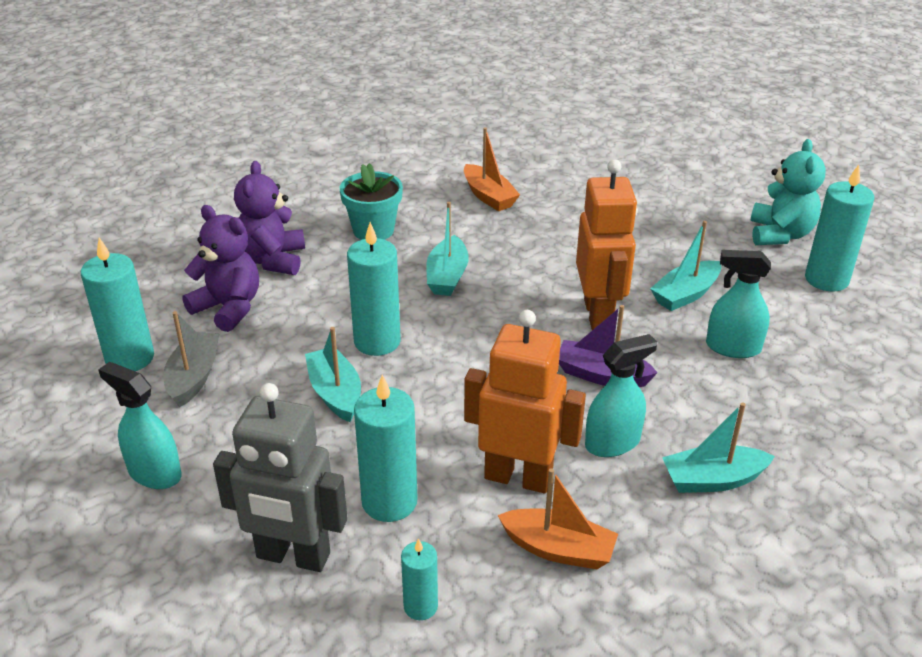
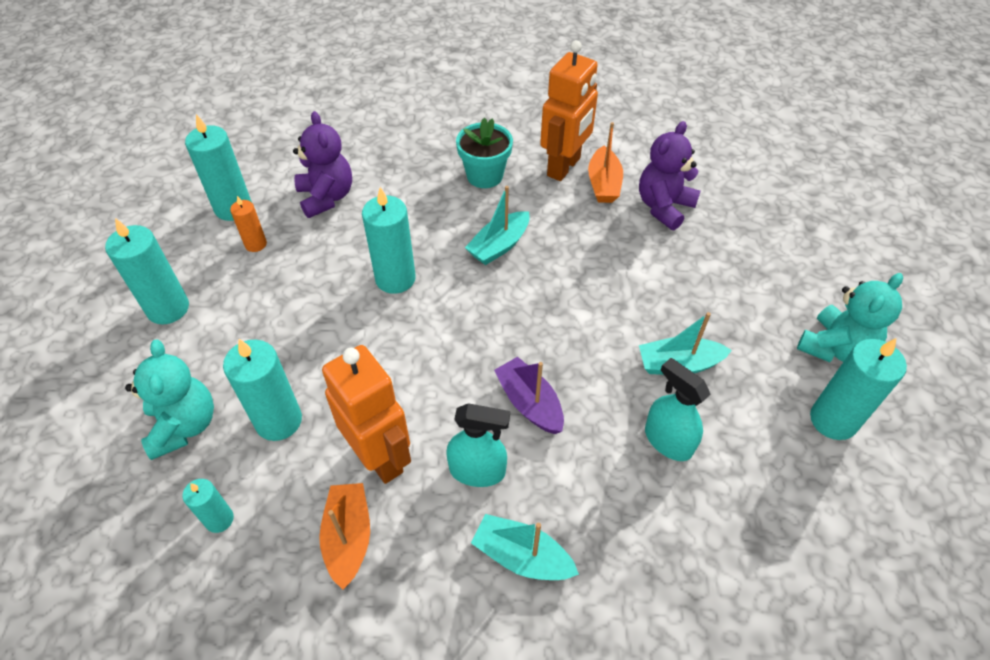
camera: 35 degrees right, 15 degrees up
(154, 473) = (168, 308): turquoise spray bottle -> turquoise candle
(194, 377) = (255, 244): grey boat -> orange candle
(273, 260) = (391, 169): purple teddy bear -> purple teddy bear (663, 207)
(293, 556) = (184, 425): grey robot -> turquoise teddy bear
(335, 393) = (328, 308): turquoise boat -> none
(558, 549) = (348, 537): orange boat -> orange boat turned 150 degrees counterclockwise
(599, 315) = (583, 344): orange robot -> orange robot (564, 167)

